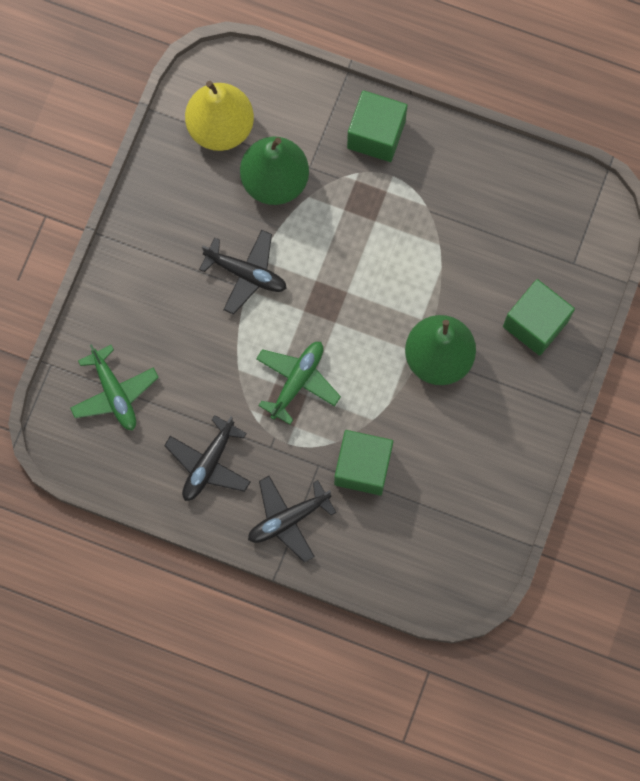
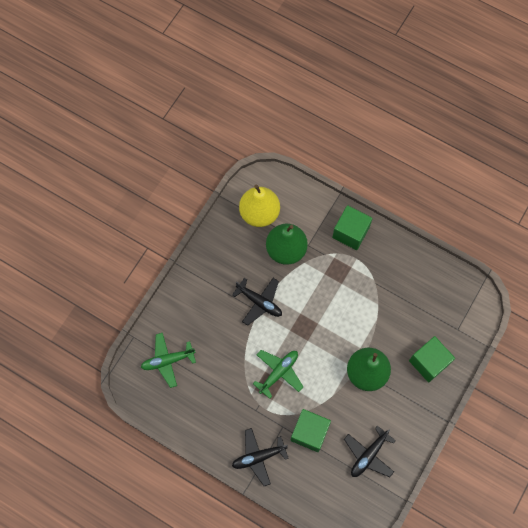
camera: 10 degrees right, 5 degrees down
(114, 393) = (168, 360): green plane -> green plane turned 90 degrees clockwise
(208, 463) = (216, 413): black plane -> black plane (368, 455)

